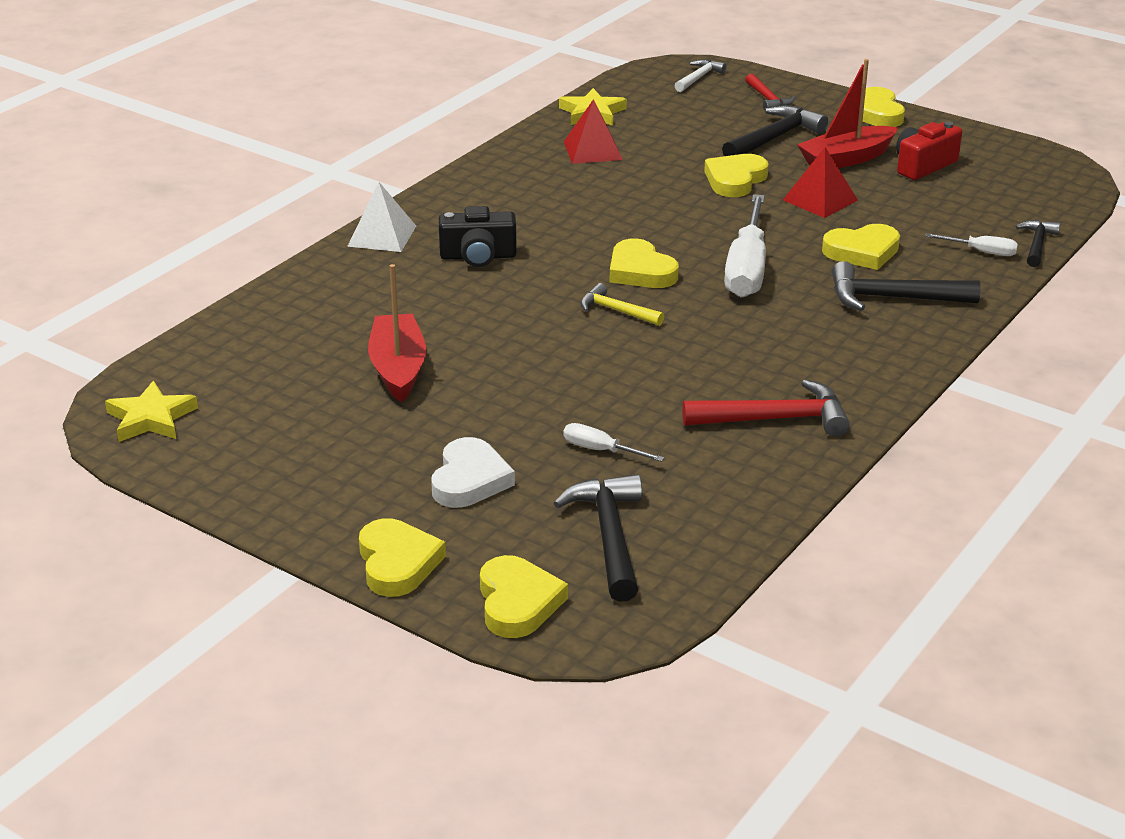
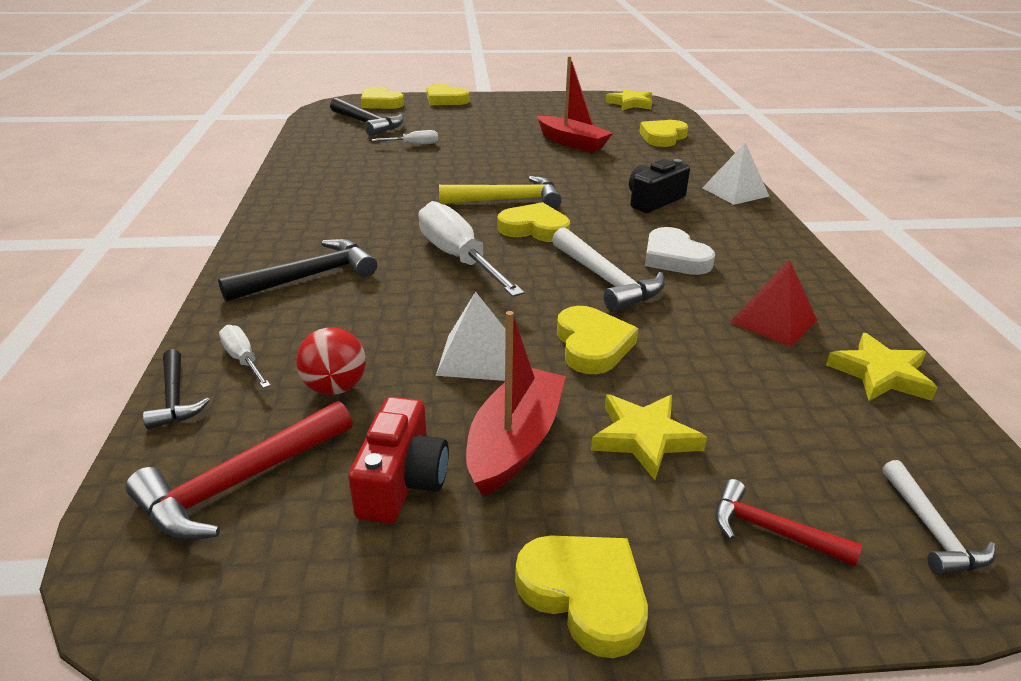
camera: 140 degrees right, 0 degrees up
(469, 480) = (459, 122): white heart -> white heart (674, 258)
(616, 311) = (508, 200): yellow hammer -> yellow hammer, size x1.66
(655, 210) = (606, 280): none -> white hammer
(774, 138) = (644, 438): black hammer -> yellow star
(775, 419) = (331, 180): red hammer -> red hammer (240, 483)
(820, 200) = (476, 357): red pyramid -> white pyramid
(862, 251) = (373, 311): yellow heart -> yellow heart (662, 137)
(928, 215) = (335, 387): none -> red ball
(981, 252) = (243, 360): white screwdriver -> white screwdriver turned 75 degrees clockwise

